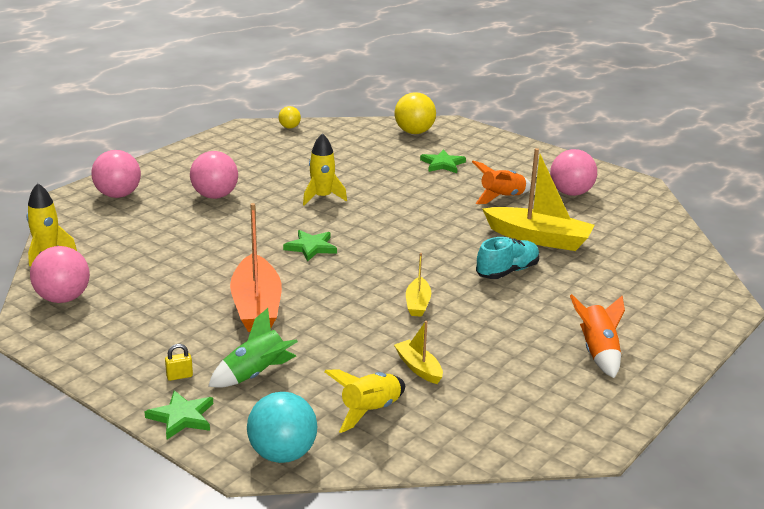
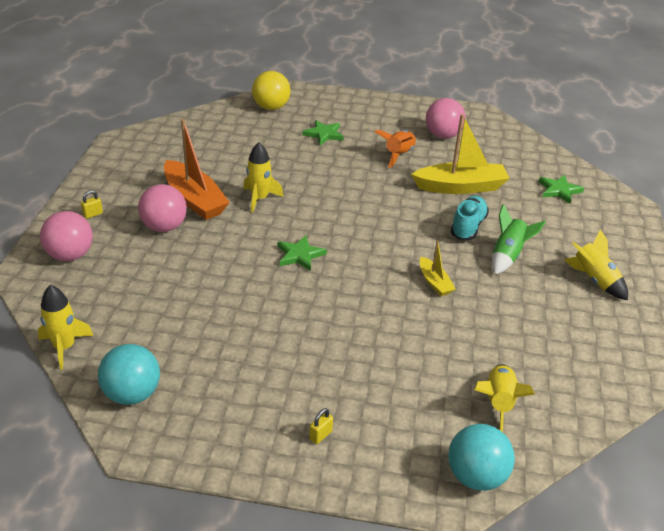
camera: 30 degrees left, 10 degrees up
(63, 298) = (132, 394): pink ball -> turquoise ball
(166, 172) = (93, 214): none -> yellow padlock
(182, 417) = (363, 477): green star -> green star (559, 190)
(255, 375) = (380, 406): green rocket -> green rocket (508, 256)
(256, 306) = (314, 334): orange boat -> orange boat (194, 200)
(289, 127) = (160, 130): yellow ball -> none
(418, 368) = (493, 345): yellow boat -> none
(598, 352) = (594, 280): orange rocket -> yellow rocket

